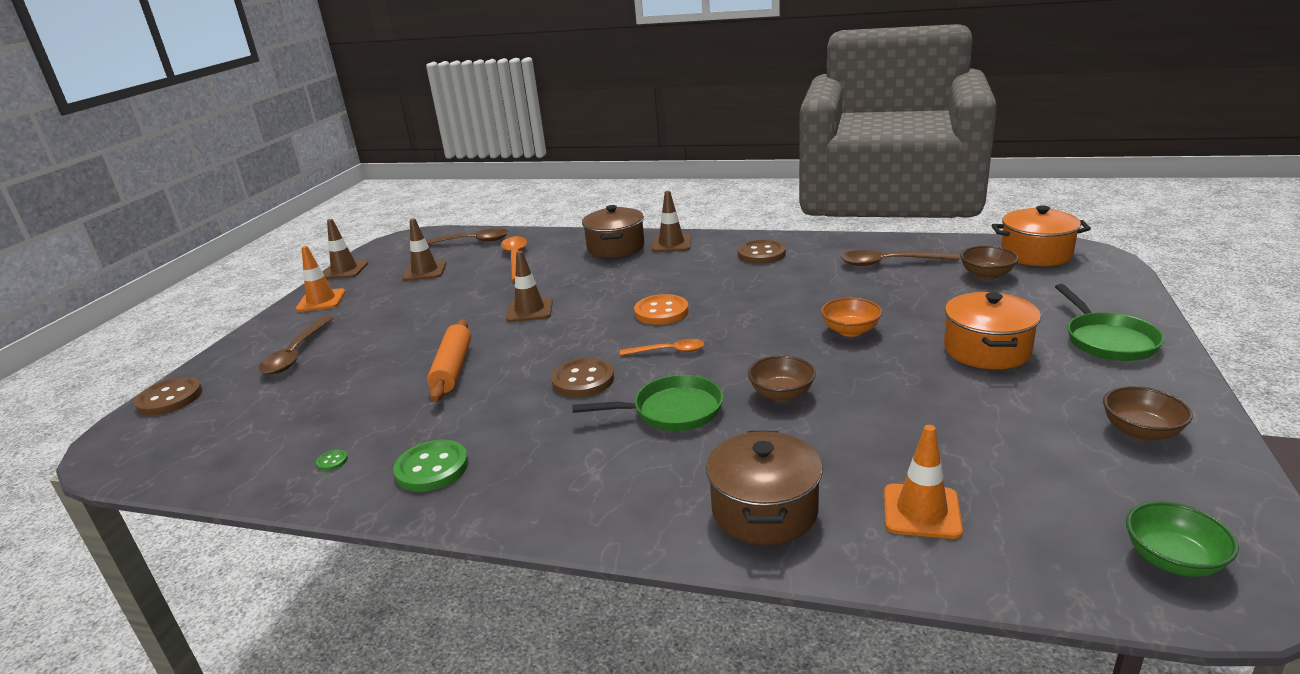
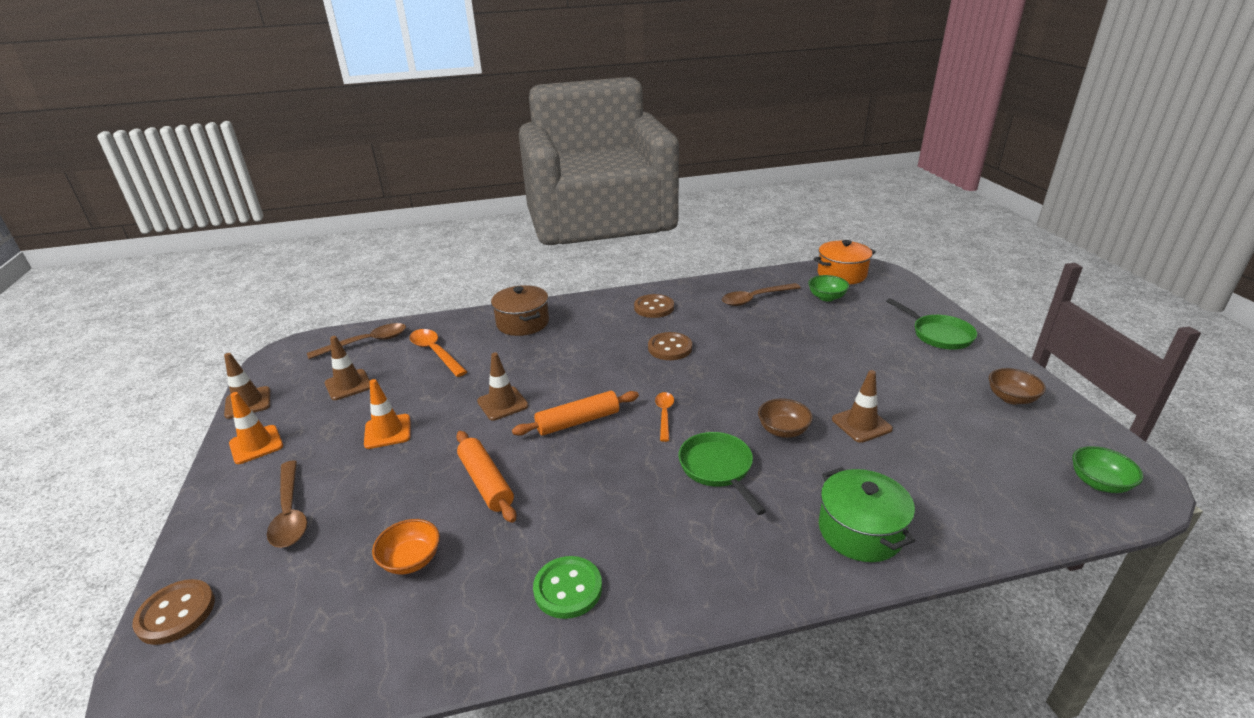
camera: 30 degrees left, 5 degrees up
(332, 461) = (459, 617): green button -> none
(580, 339) = (578, 421): none -> orange rolling pin
(583, 380) = (619, 460): brown button -> brown button (670, 348)
(661, 312) = (623, 379): orange button -> none
(668, 351) = (664, 415): orange spoon -> orange spoon turned 60 degrees counterclockwise
(671, 244) = (570, 311): brown traffic cone -> brown traffic cone (861, 424)
(671, 411) = (718, 469): green pan -> green pan turned 75 degrees counterclockwise
(764, 510) = (860, 531): brown pot -> green pot
(850, 331) = (780, 363): orange bowl -> orange bowl (411, 560)
(921, 511) = (952, 496): orange traffic cone -> orange traffic cone (387, 431)
(986, 275) = (826, 297): brown bowl -> green bowl
(987, 350) = (879, 359): orange pot -> none

